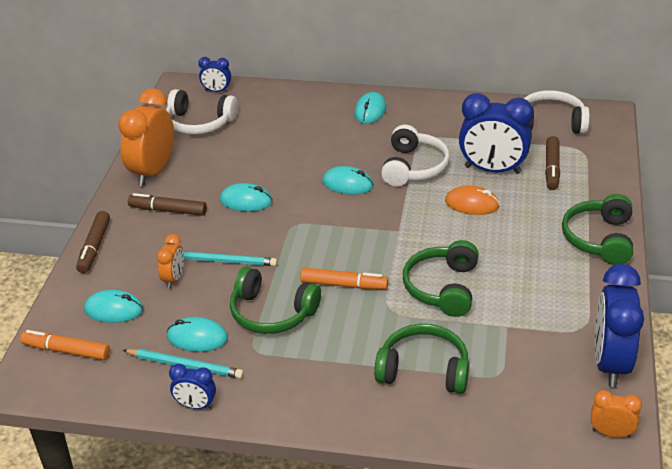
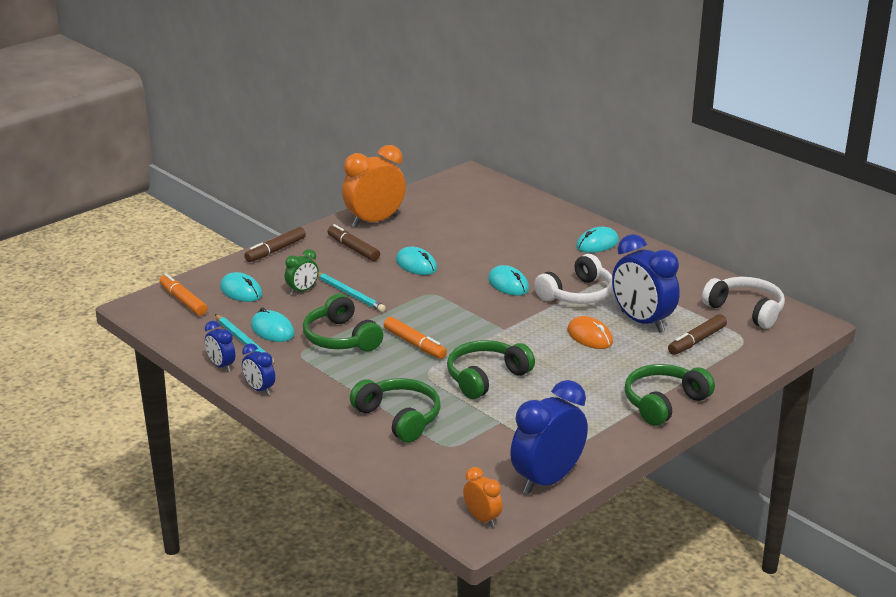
camera: 35 degrees right, 10 degrees down
(174, 279) = (302, 290): orange clock -> green clock
(199, 123) = (450, 203): white headphones -> none
(217, 91) = (492, 187): blue clock -> blue clock (259, 389)

